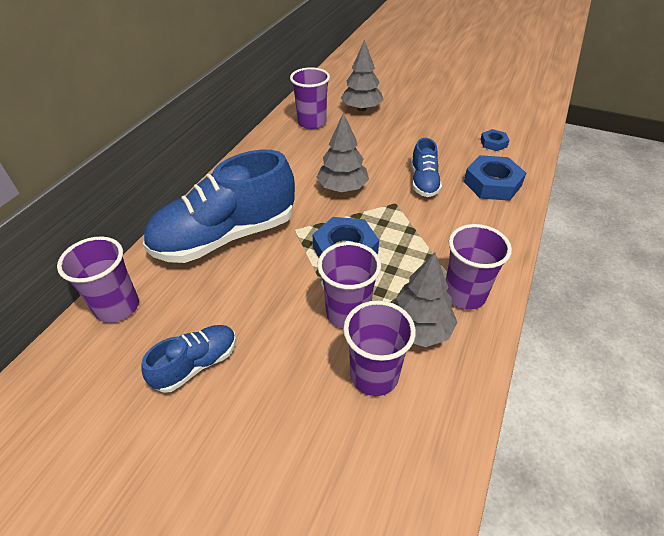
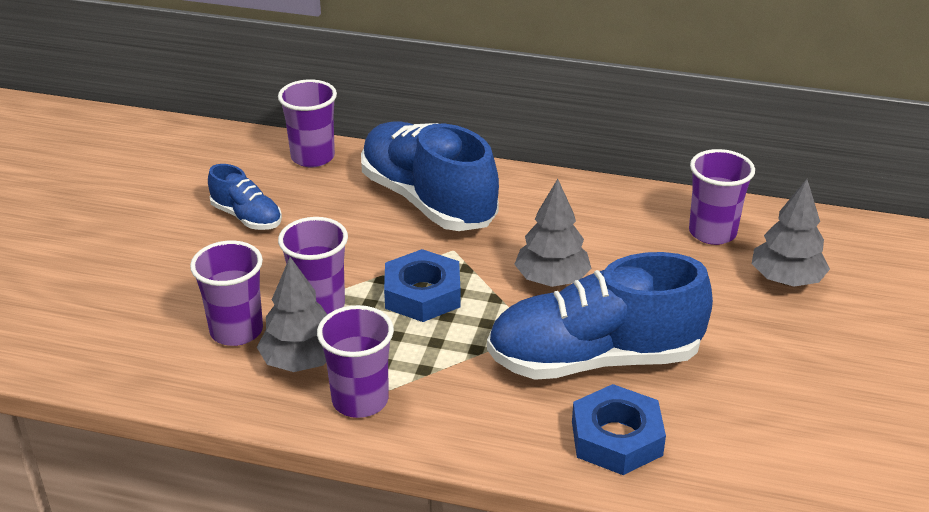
camera: 80 degrees right, 10 degrees down
(423, 182) = (594, 359): blue shoe -> blue shoe, size x2.05
(493, 143) = (748, 446): blue nut -> none

